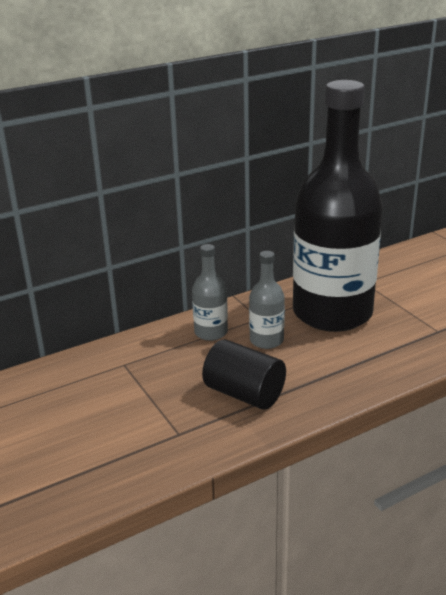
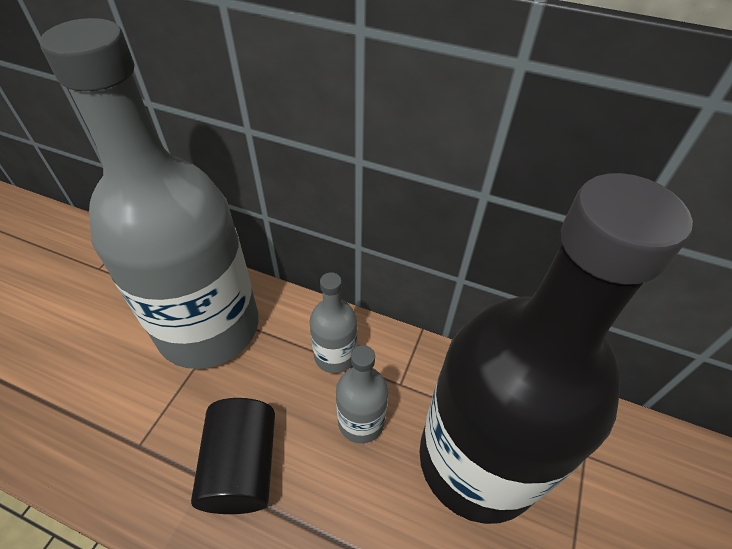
camera: 50 degrees right, 20 degrees up
(119, 375) = (209, 327): none -> grey bottle

